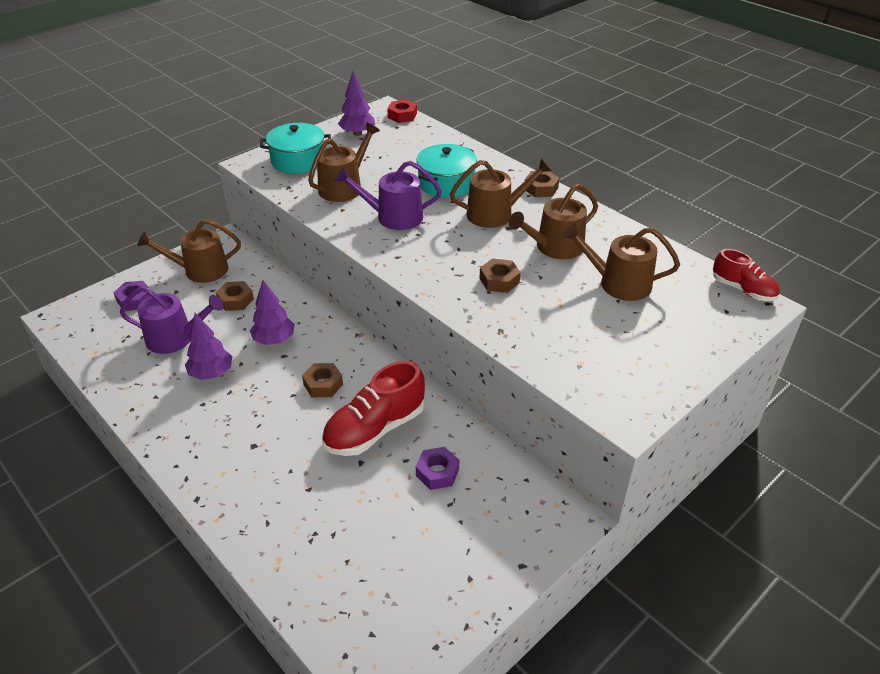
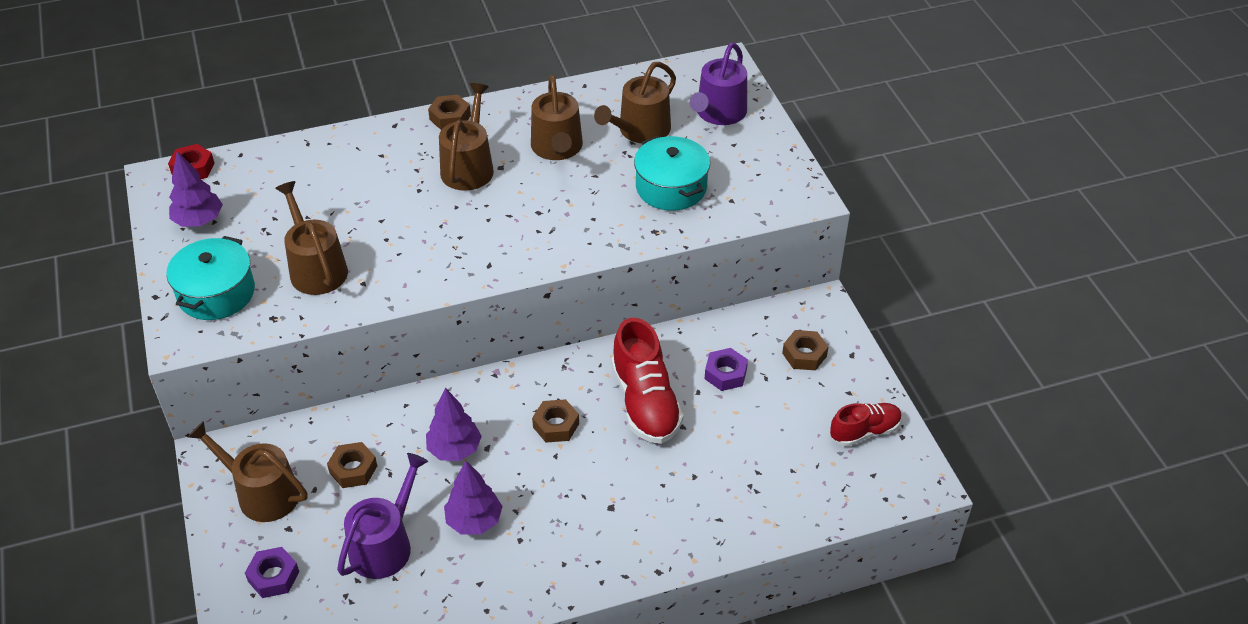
camera: 65 degrees left, 5 degrees up
(200, 270) = (262, 493): brown watering can -> brown watering can turned 105 degrees clockwise
(393, 217) = (413, 245): purple watering can -> purple watering can (718, 113)
(446, 183) = (380, 183): turquoise pot -> turquoise pot (671, 187)
(499, 280) = (582, 205): brown nut -> brown nut (804, 354)
(743, 290) = (698, 63): red shoe -> red shoe (864, 431)

